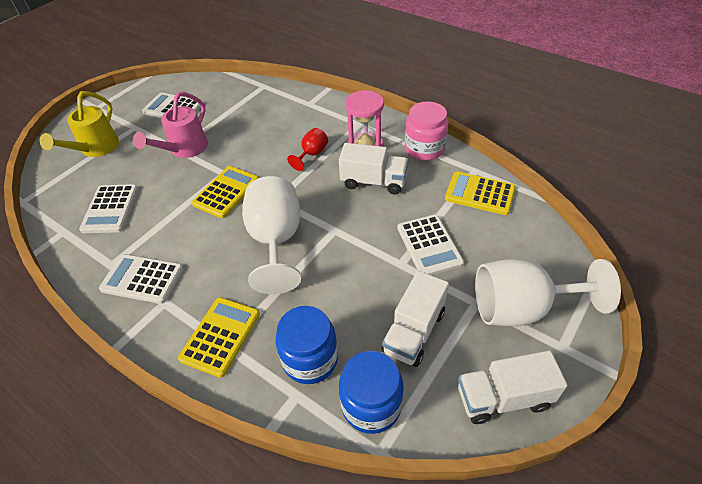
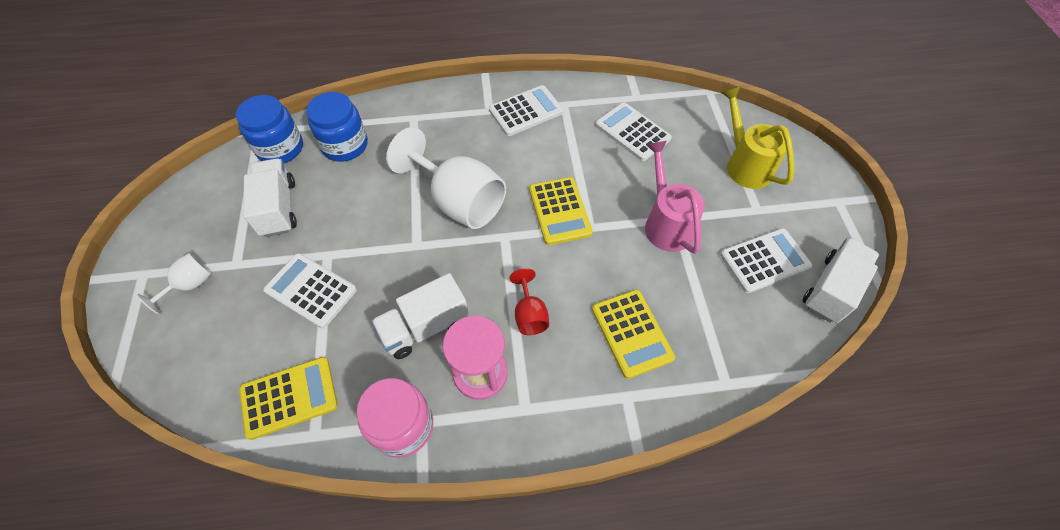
camera: 135 degrees right, 10 degrees up
(220, 336) = (423, 119): yellow calculator -> yellow calculator (632, 333)
(503, 398) = (184, 207): white truck -> white truck (831, 289)
(522, 308) = (190, 285): white goblet -> white goblet, size x0.48

